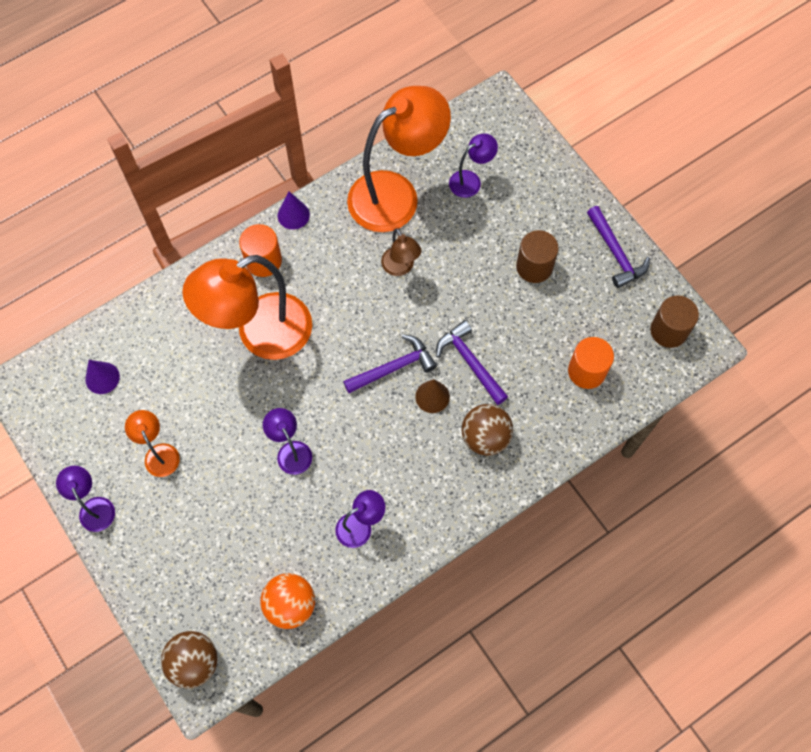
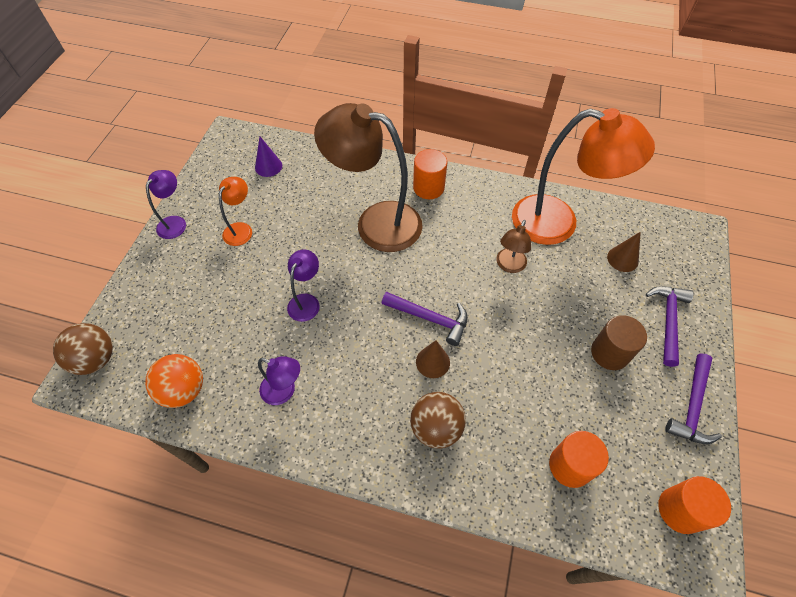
camera: 50 degrees right, 10 degrees down
(260, 334) = (376, 222): orange lamp -> brown lamp
(293, 215) = (477, 180): purple cone -> none
(470, 362) = (486, 367): purple hammer -> purple hammer (668, 320)
(471, 180) = (622, 259): purple lamp -> brown cone
(668, 330) = (680, 510): brown cylinder -> orange cylinder

